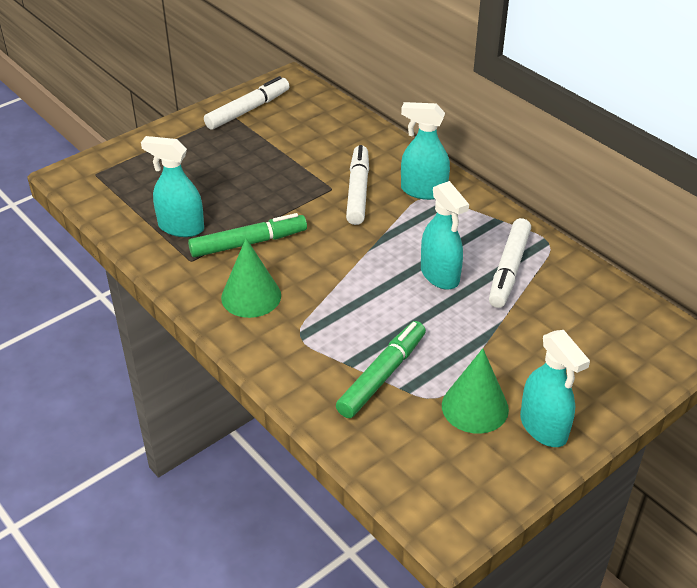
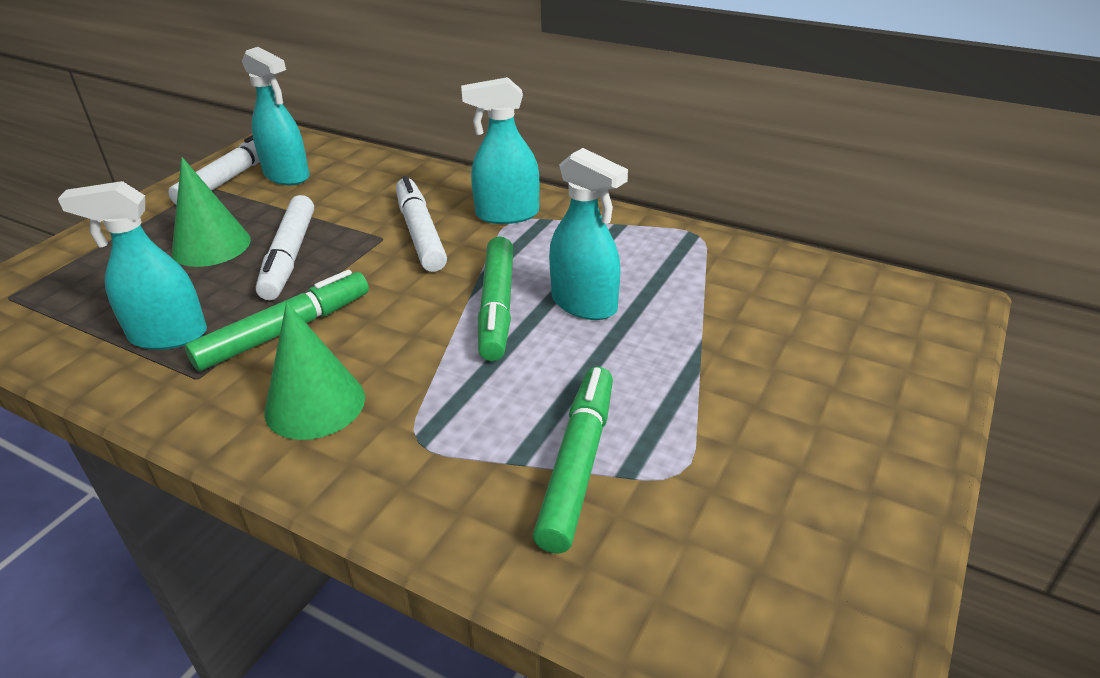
camera: 20 degrees left, 5 degrees down
(383, 262) = (497, 307): none -> green marker
(475, 407) = (744, 470): green cone -> green cone (211, 246)
(509, 269) = (670, 275): white marker -> white marker (289, 256)
(543, 428) = (860, 469): turquoise spray bottle -> turquoise spray bottle (287, 176)

